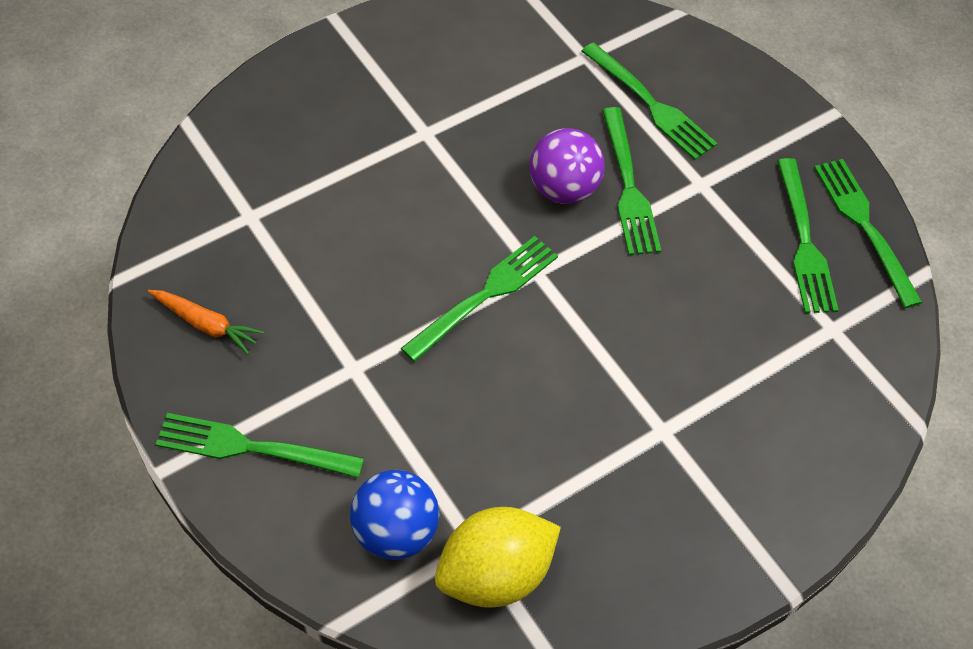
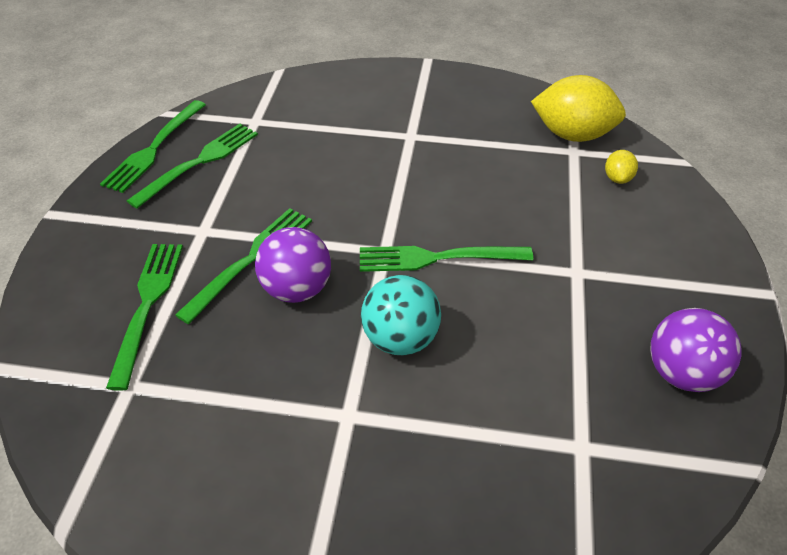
camera: 135 degrees left, 10 degrees down
(206, 324) = (681, 373): orange carrot -> purple ball
(252, 448) = (689, 268): green fork -> none
(395, 531) = (617, 178): blue ball -> yellow lemon
(444, 205) = (400, 339): none -> turquoise ball

